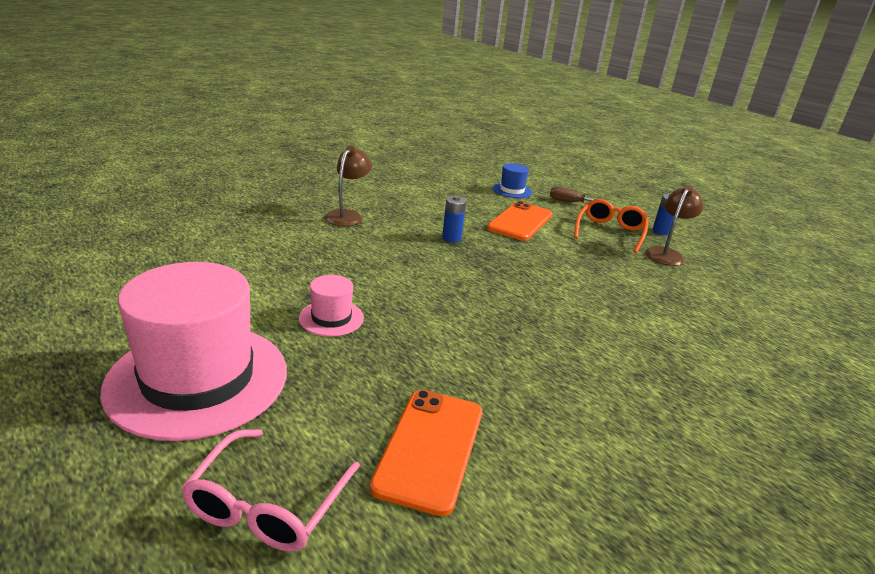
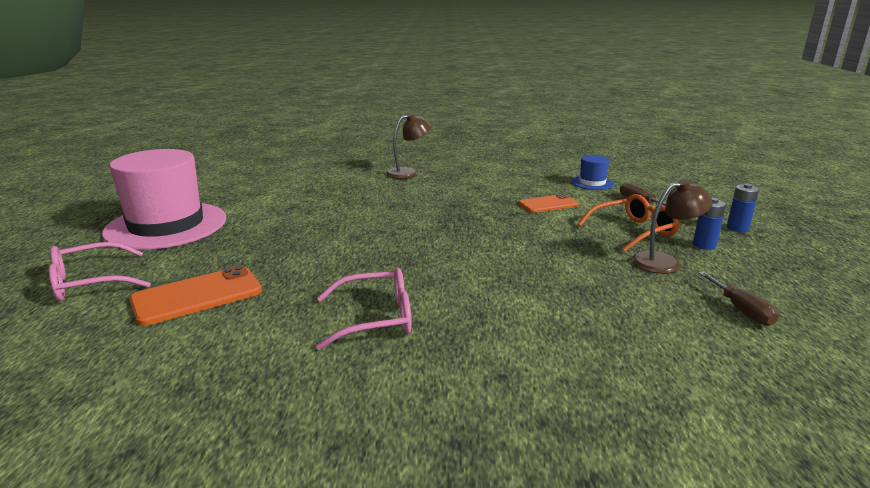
camera: 45 degrees right, 5 degrees down
(331, 318) = (281, 221): pink hat -> none
(451, 238) = (459, 201): blue battery -> blue battery (737, 228)
(520, 221) = (548, 204): orange phone -> orange phone, size x0.67
(609, 387) = (375, 318): none -> pink glasses
(752, 278) = (741, 310): none -> brown screwdriver

